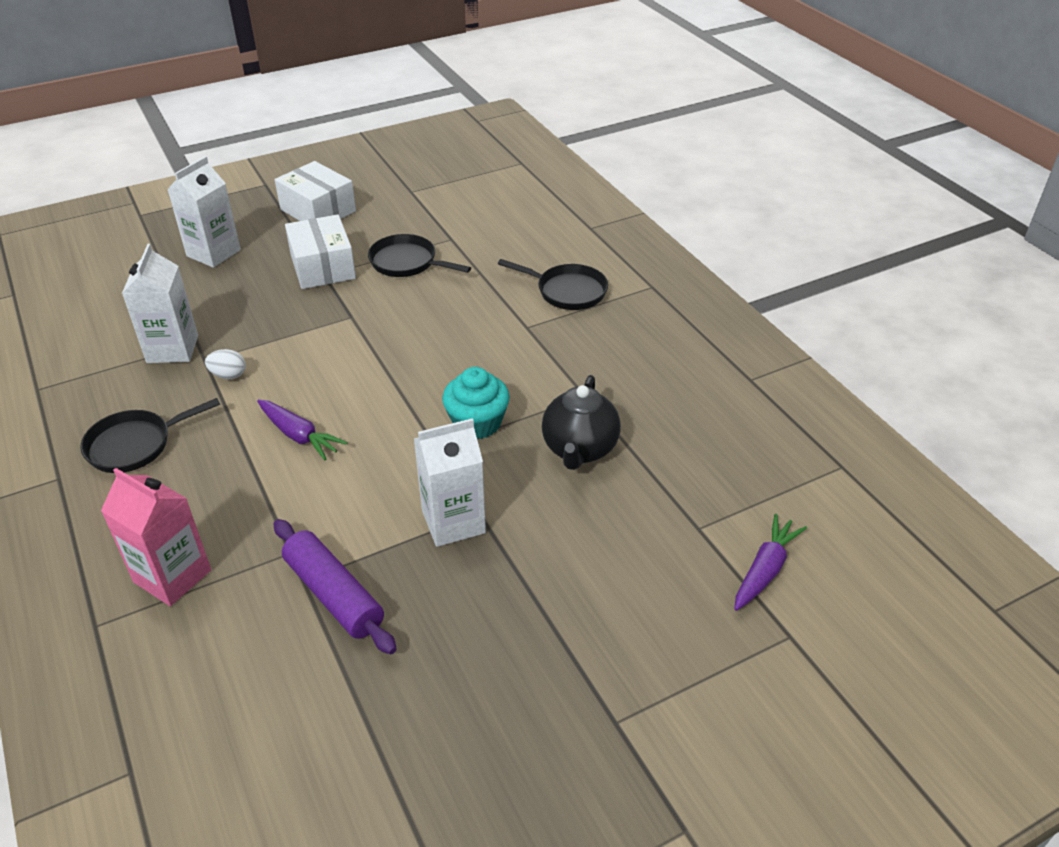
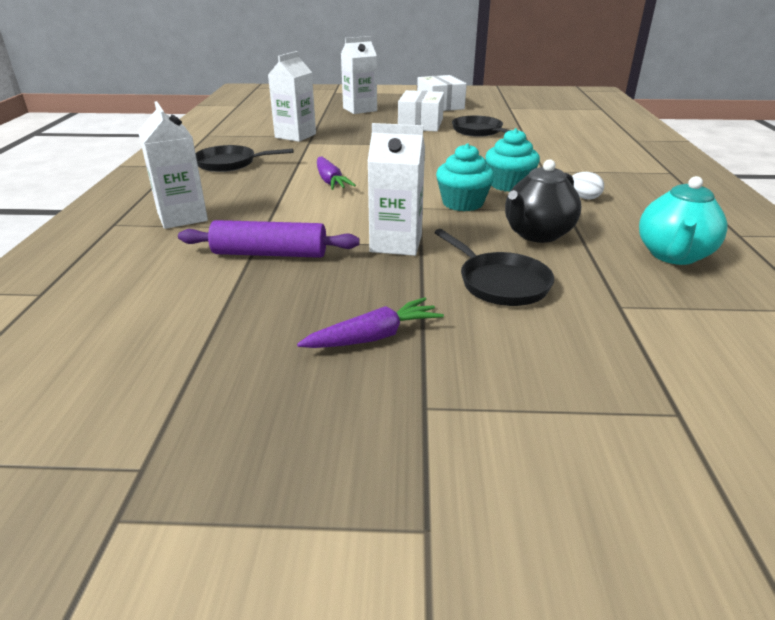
camera: 30 degrees right, 10 degrees down
(172, 576) = (182, 217): pink carton -> white carton
(228, 375) = (315, 150): white egg -> white egg (583, 197)
(334, 595) = (270, 254): purple rolling pin -> purple rolling pin turned 75 degrees counterclockwise
(505, 369) = (509, 185): none -> turquoise cupcake
(567, 291) = (592, 162): black pan -> black pan (499, 282)
(710, 435) = (673, 255): none -> turquoise teapot
(765, 570) = (678, 354): purple carrot -> purple carrot (373, 337)

